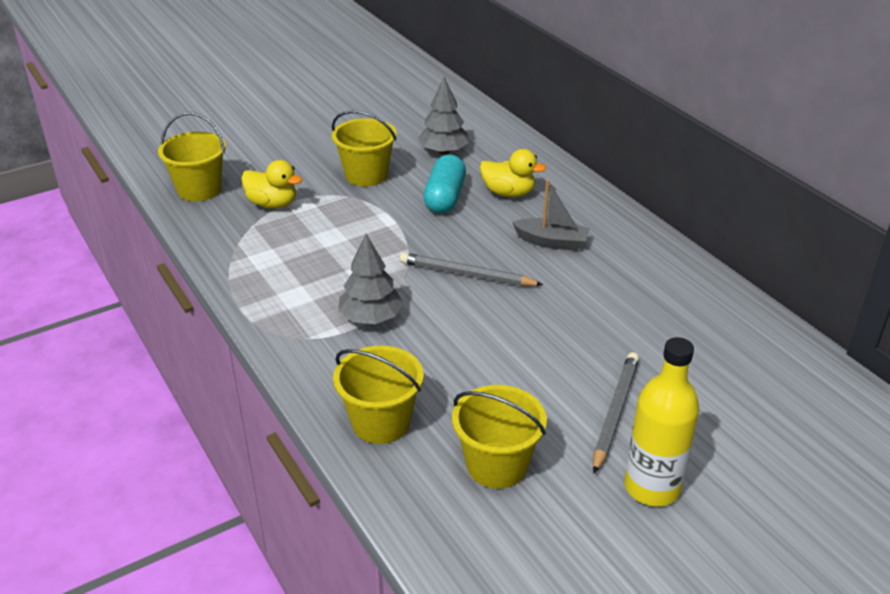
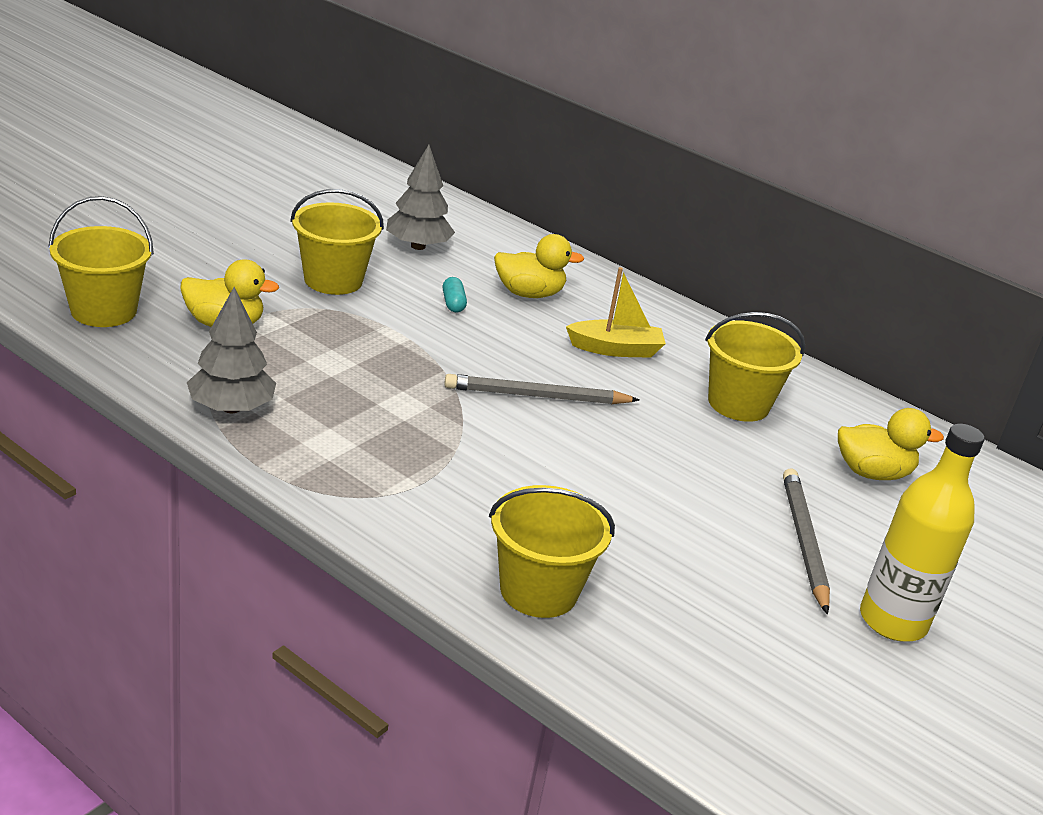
camera: 25 degrees left, 5 degrees down
(370, 318) = (447, 461): grey tree -> grey tree (231, 408)
(444, 197) = (453, 303): turquoise capsule -> turquoise capsule, size x0.47
(497, 465) = (709, 622): yellow bucket -> yellow bucket (738, 403)
(552, 242) = (615, 349): grey boat -> yellow boat
(712, 363) = (872, 473): none -> yellow duck

